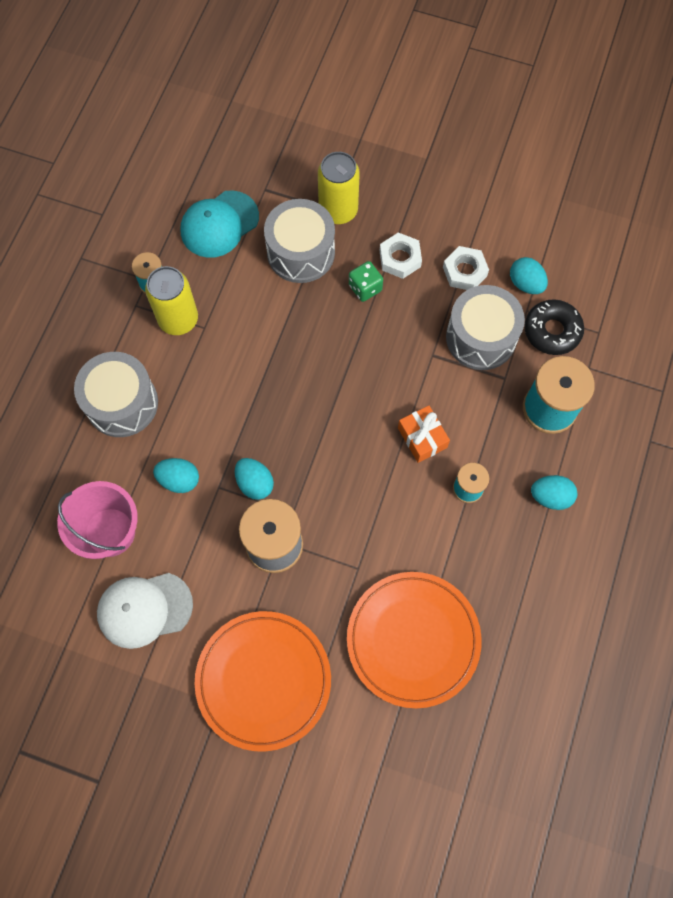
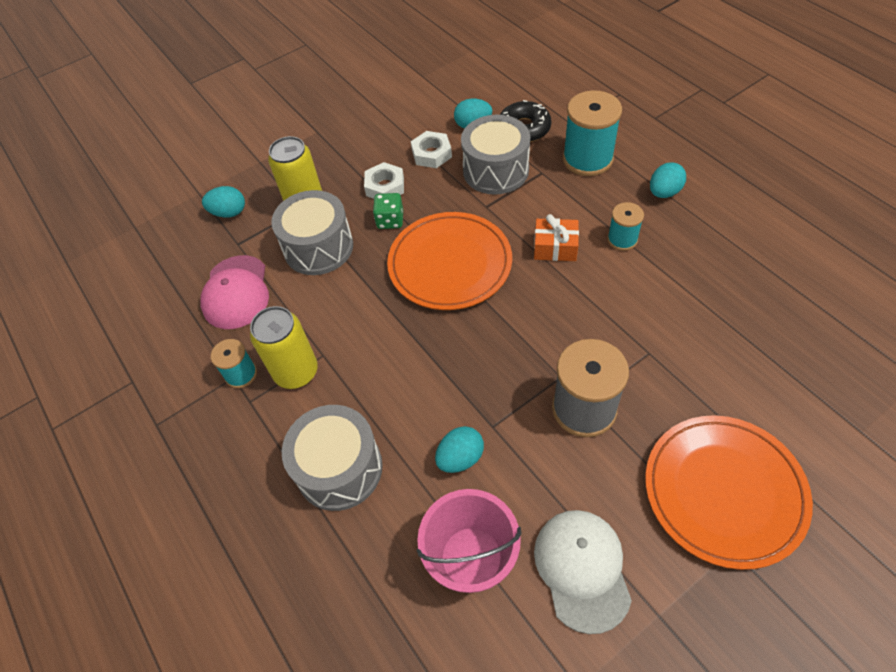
camera: 50 degrees left, 15 degrees down
(144, 609) = (582, 569): white cap -> white cap turned 150 degrees clockwise
(219, 224) = (236, 292): turquoise cap -> pink cap
(255, 483) = (510, 393): turquoise egg -> turquoise egg (229, 212)
(413, 639) = (743, 344): orange plate -> orange plate (450, 264)

